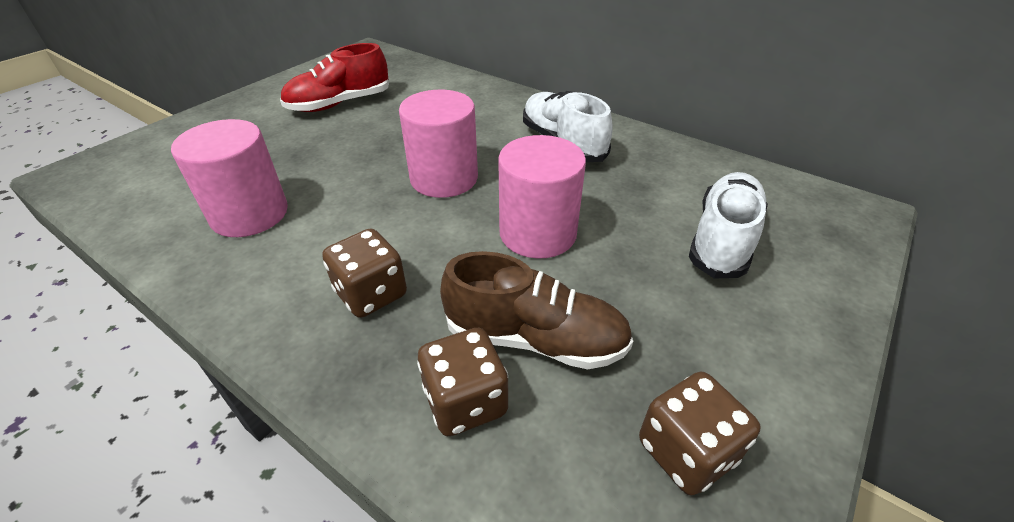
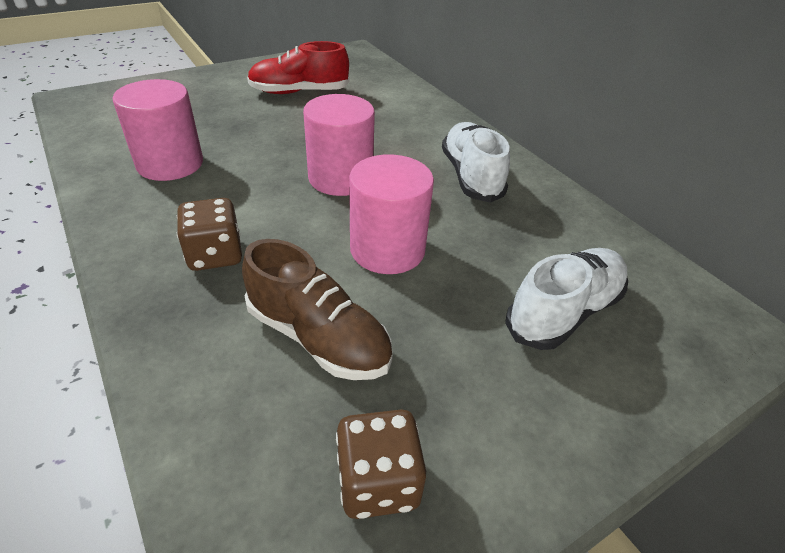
camera: 20 degrees right, 0 degrees up
(465, 401) = (226, 365): brown dice -> none

